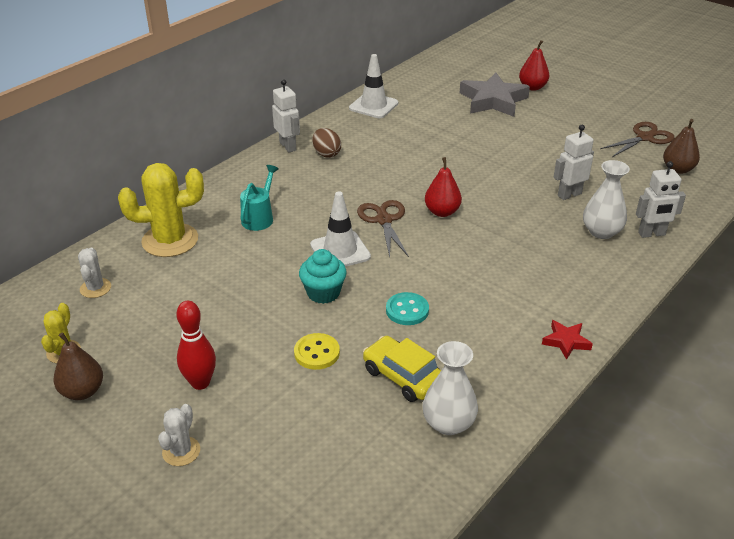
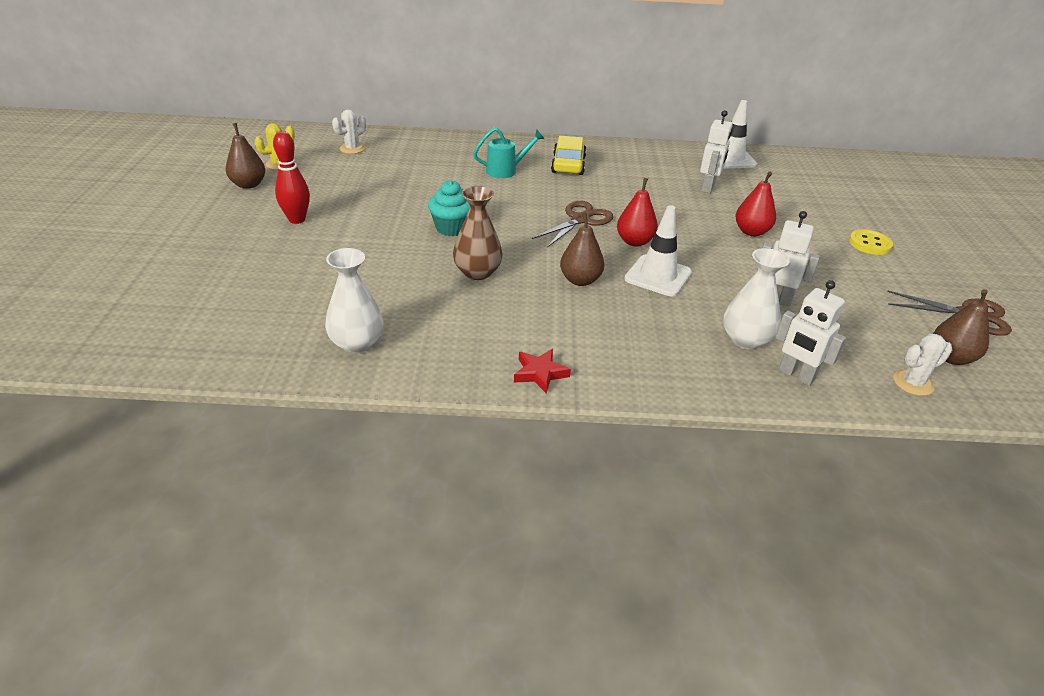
camera: 50 degrees right, 0 degrees up
(170, 240) = (433, 151): yellow cactus -> none
(181, 451) = (222, 239): white cactus -> white cactus (912, 383)
(288, 146) = (611, 148): white robot -> white robot (708, 187)
(317, 353) = (378, 251): yellow button -> yellow button (869, 244)
(326, 154) = (628, 165): brown egg -> none
(340, 251) = (512, 216): white traffic cone -> white traffic cone (658, 276)
(403, 376) = (392, 300): yellow car -> yellow car (568, 165)
(407, 310) = (477, 272): turquoise button -> brown vase
(468, 264) = (580, 280): none -> brown pear
(493, 100) = (851, 207): grey star -> none
(532, 87) = (918, 219): red pear -> red pear (751, 232)

